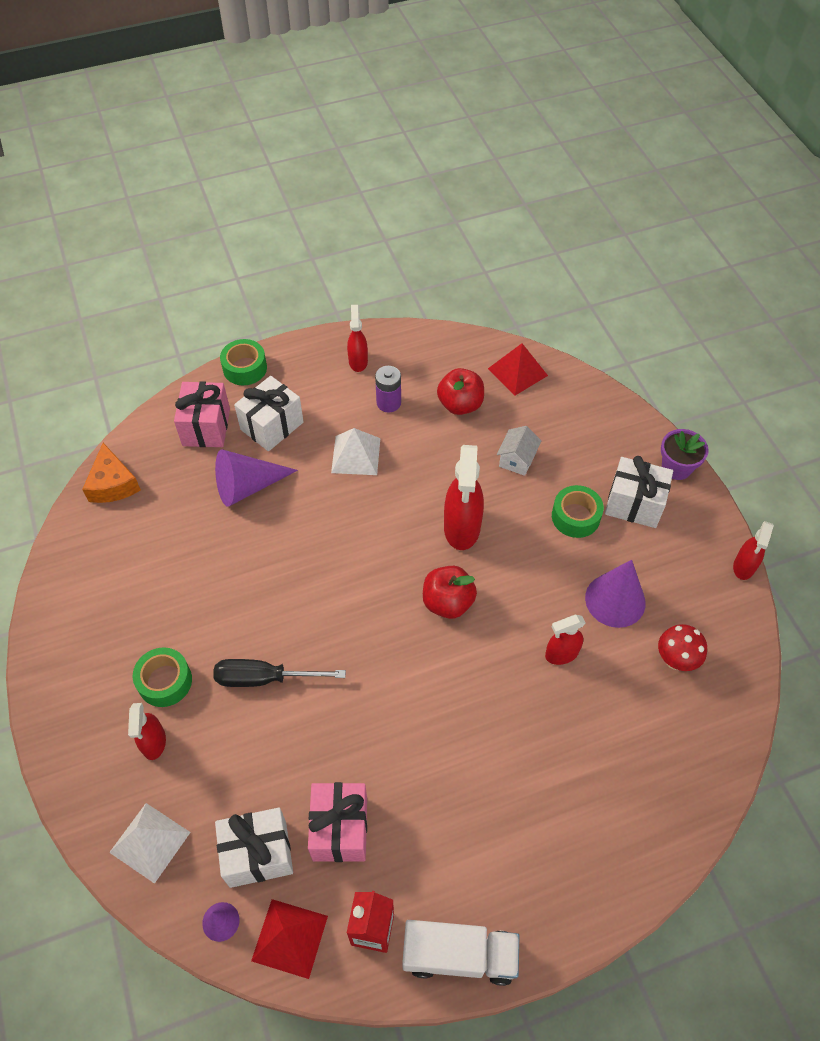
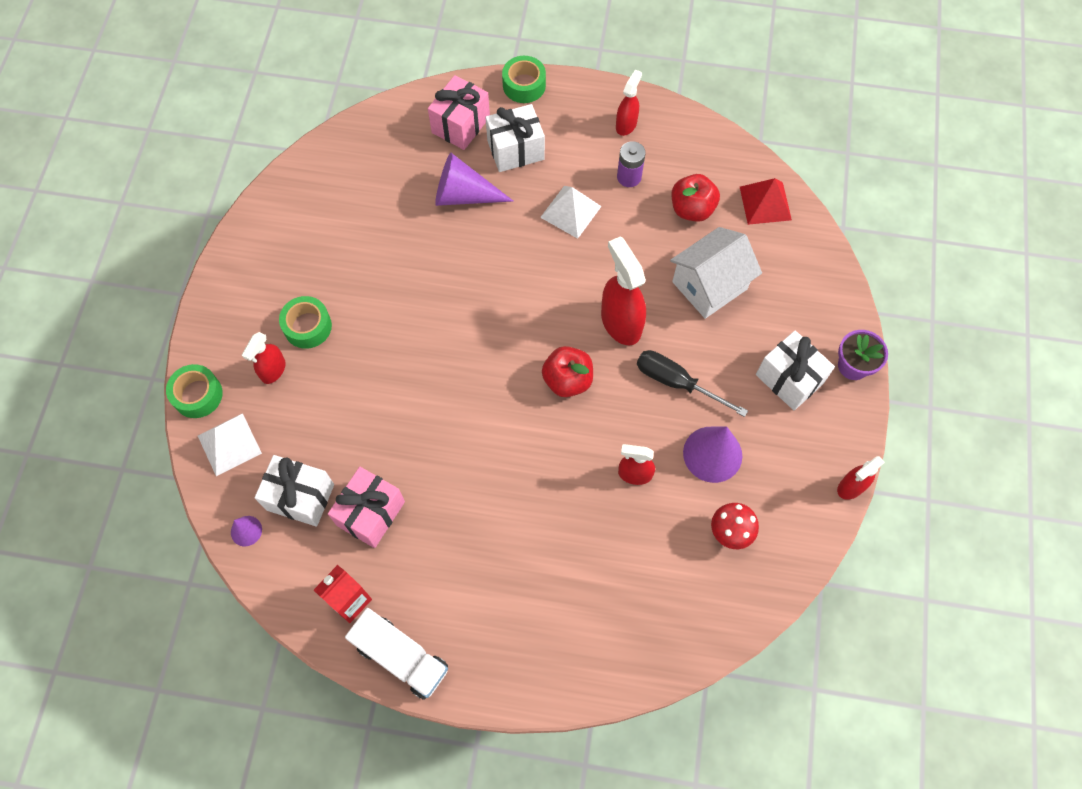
camera: 30 degrees right, 10 degrees up
(113, 484) = (358, 140): orange cheese -> none
(264, 678) = (383, 365): black screwdriver -> black screwdriver (676, 382)
(290, 938) = (287, 571): red pyramid -> none
(462, 528) = (620, 322): red spray bottle -> red spray bottle turned 120 degrees clockwise
(517, 460) = (709, 285): white house -> white house, size x1.84
(575, 517) = (727, 363): green tape -> green tape (197, 395)

